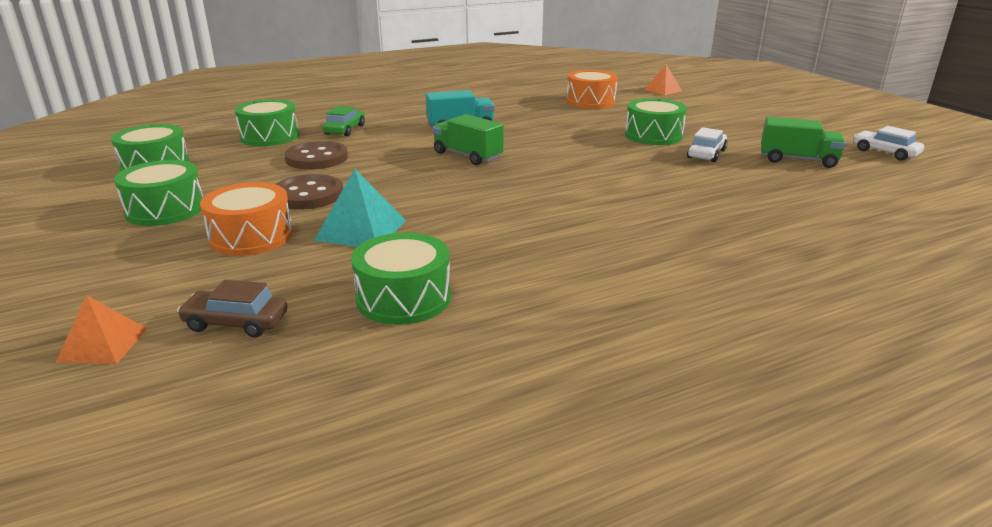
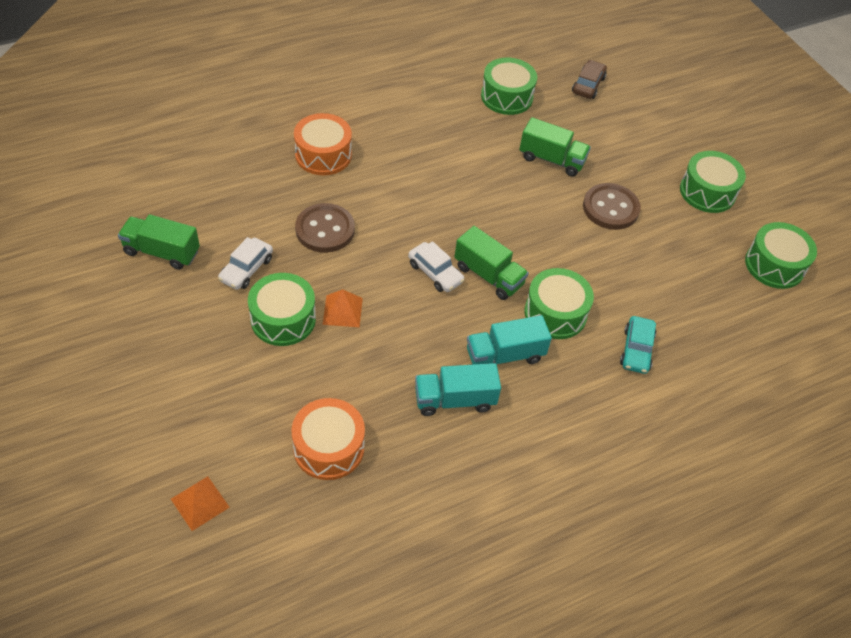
camera: 175 degrees right, 25 degrees up
(103, 344) = (643, 75): orange pyramid -> orange pyramid (342, 311)
(236, 322) = (588, 85): brown car -> brown car turned 75 degrees counterclockwise
(251, 237) = (623, 155): orange drum -> orange drum (323, 155)
(270, 136) = (710, 333): green drum -> green drum (555, 313)
(317, 158) = (634, 276): brown button -> brown button (325, 230)
(345, 130) = (636, 350): green car -> turquoise car
(361, 230) = (551, 160): turquoise pyramid -> green truck
(503, 113) = (454, 400): none -> turquoise truck
(885, 152) = (57, 265): white car -> white car (435, 273)

